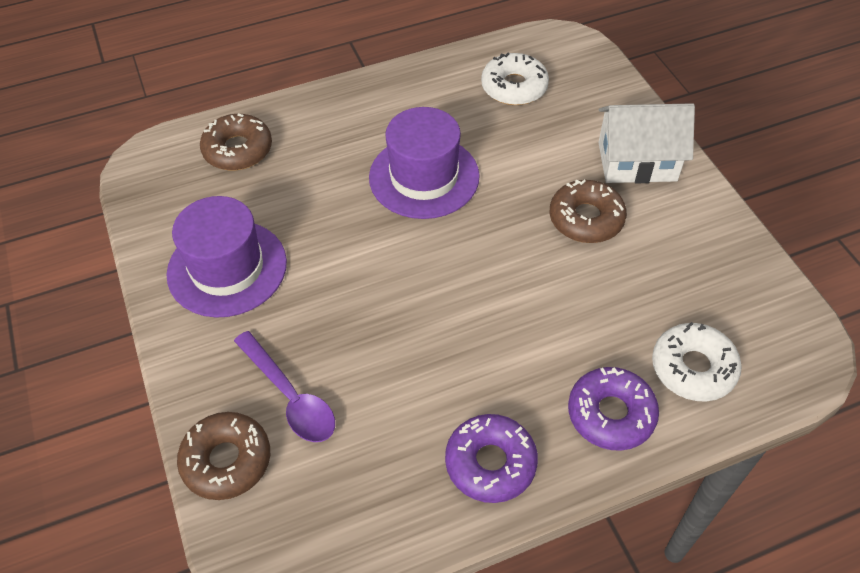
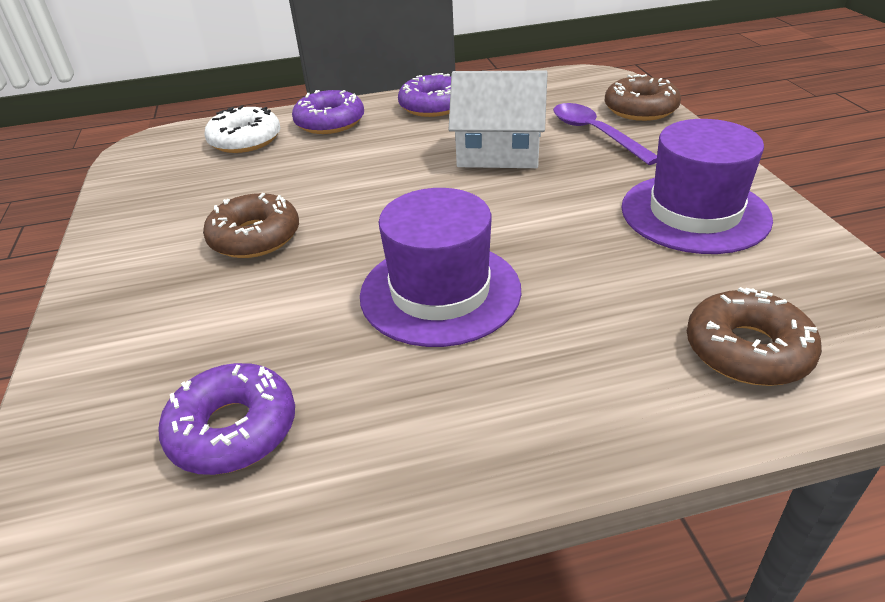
camera: 170 degrees left, 15 degrees down
(514, 87) = (233, 429): white donut -> purple donut
(637, 161) = (139, 293): white house -> white house (499, 153)

